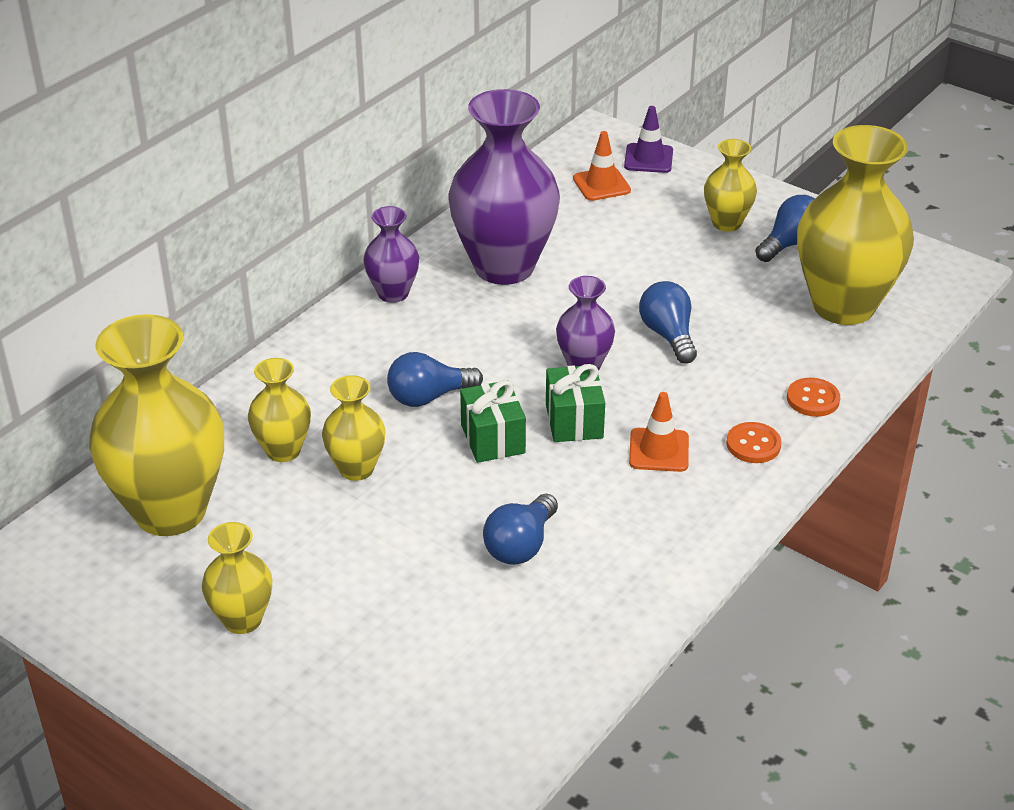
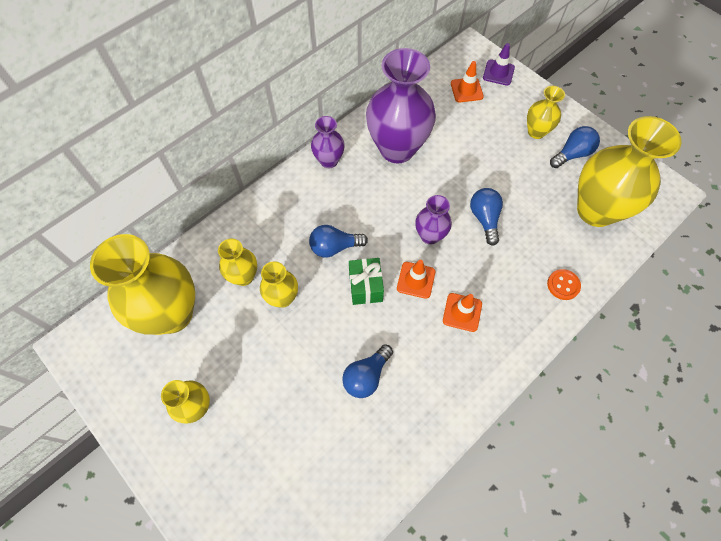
camera: 10 degrees right, 25 degrees up
(574, 421) = (416, 280): green gift -> orange traffic cone
(753, 445) = (520, 317): orange button -> none

